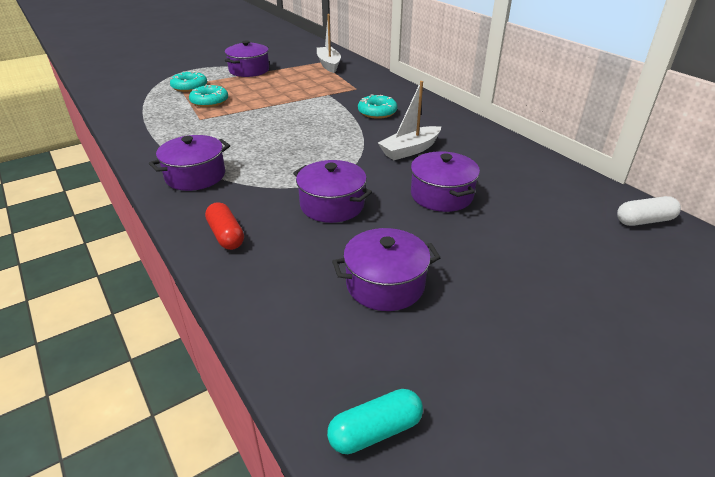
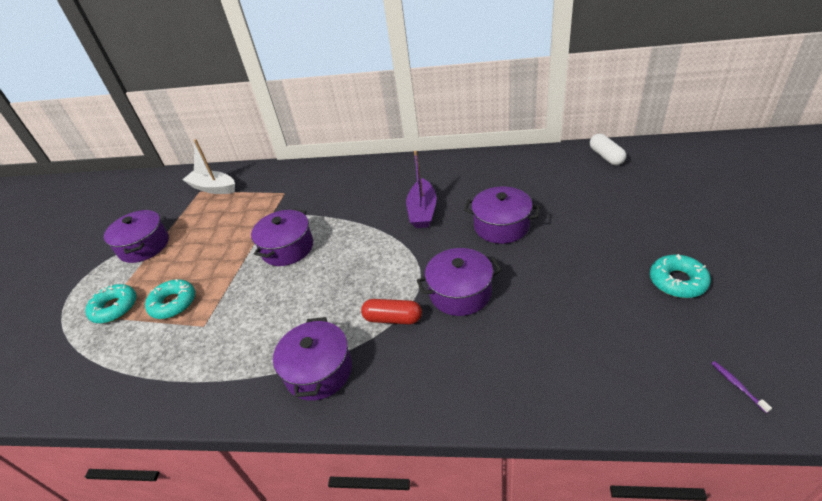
camera: 45 degrees left, 5 degrees up
(226, 235) = (446, 384): red capsule -> red capsule (393, 318)
(375, 431) = (737, 385): turquoise capsule -> purple toothbrush
(377, 112) = (341, 200): turquoise donut -> turquoise donut (677, 281)
(385, 284) = (588, 309): purple pot -> purple pot (287, 248)
(410, 150) = (422, 211): white boat -> purple boat
(644, 221) = (606, 156): white capsule -> white capsule turned 45 degrees counterclockwise

